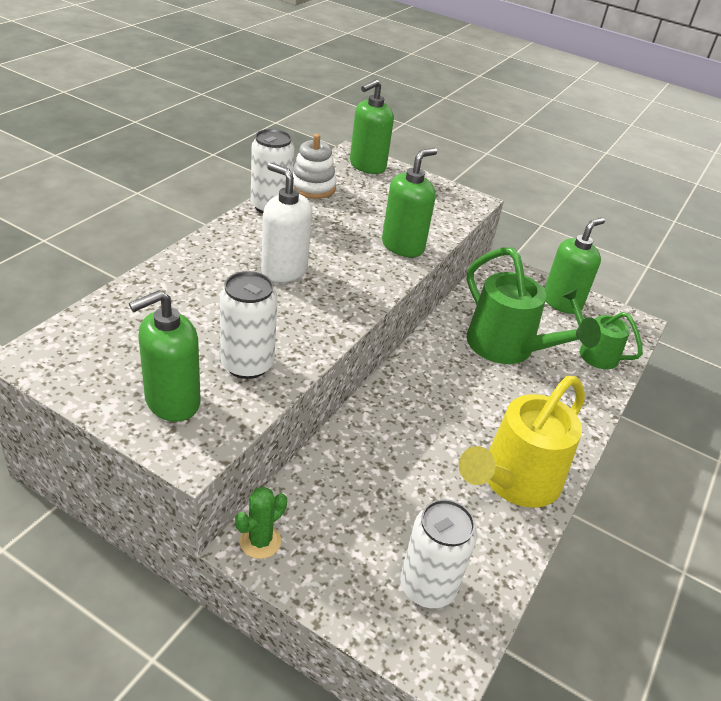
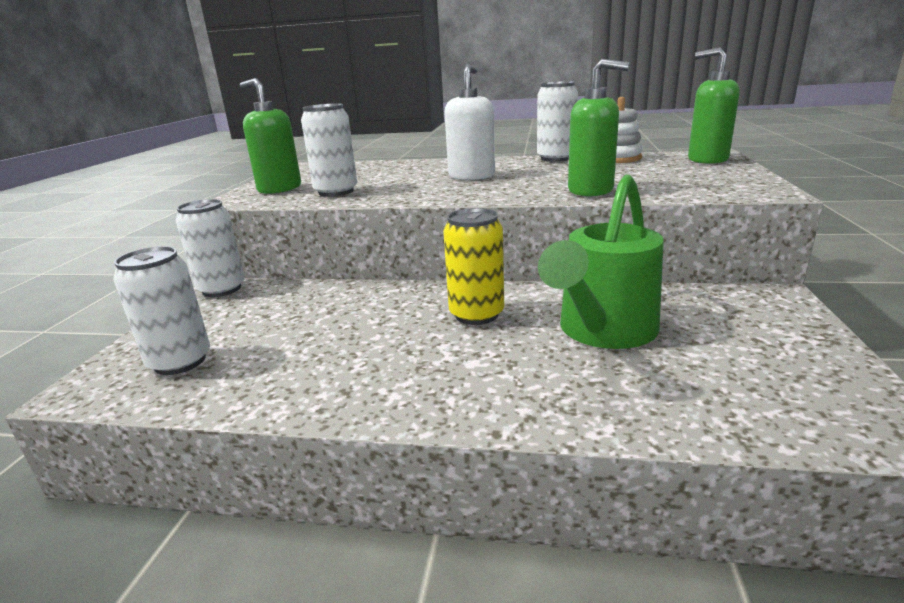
camera: 75 degrees right, 15 degrees down
(260, 541) = (222, 289): green cactus -> white can
(448, 388) = (476, 314): none -> yellow can
(514, 481) = (352, 381): yellow watering can -> none
(562, 302) = (792, 350): green soap dispenser -> none
(593, 351) = (712, 398): green watering can -> none

